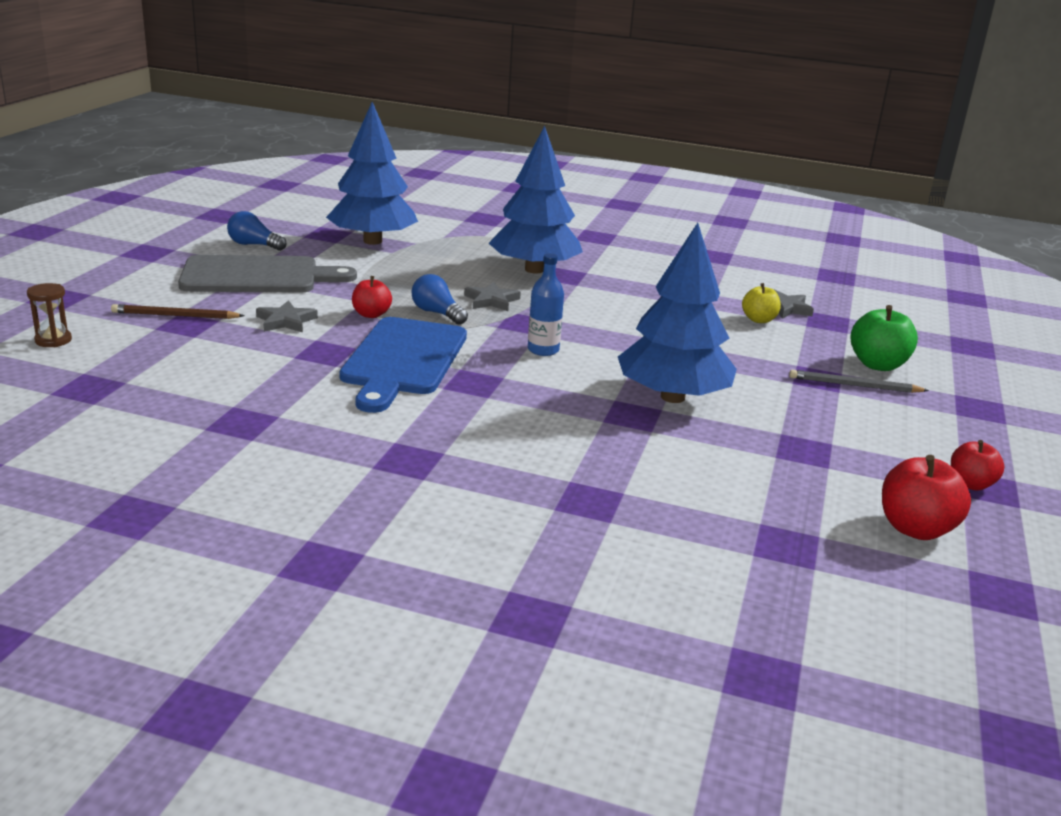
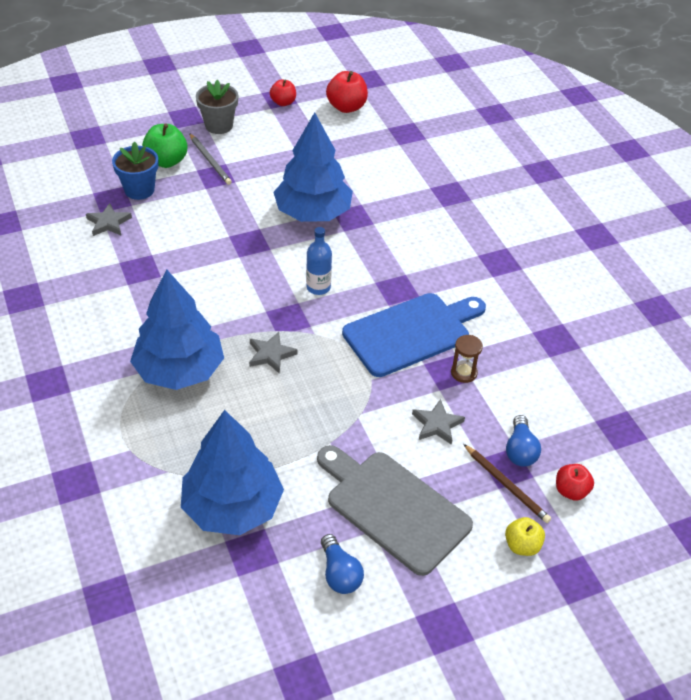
camera: 130 degrees left, 20 degrees up
(53, 340) = (613, 506): brown hourglass -> brown hourglass (464, 373)
(371, 314) = (371, 393): red apple -> red apple (571, 491)
(437, 313) = (327, 365): blue light bulb -> blue light bulb (520, 450)
(759, 320) = (147, 226): yellow apple -> yellow apple (522, 545)
(830, 336) = (139, 190): none -> blue flower pot
(938, 419) = (219, 125): none -> grey flower pot

